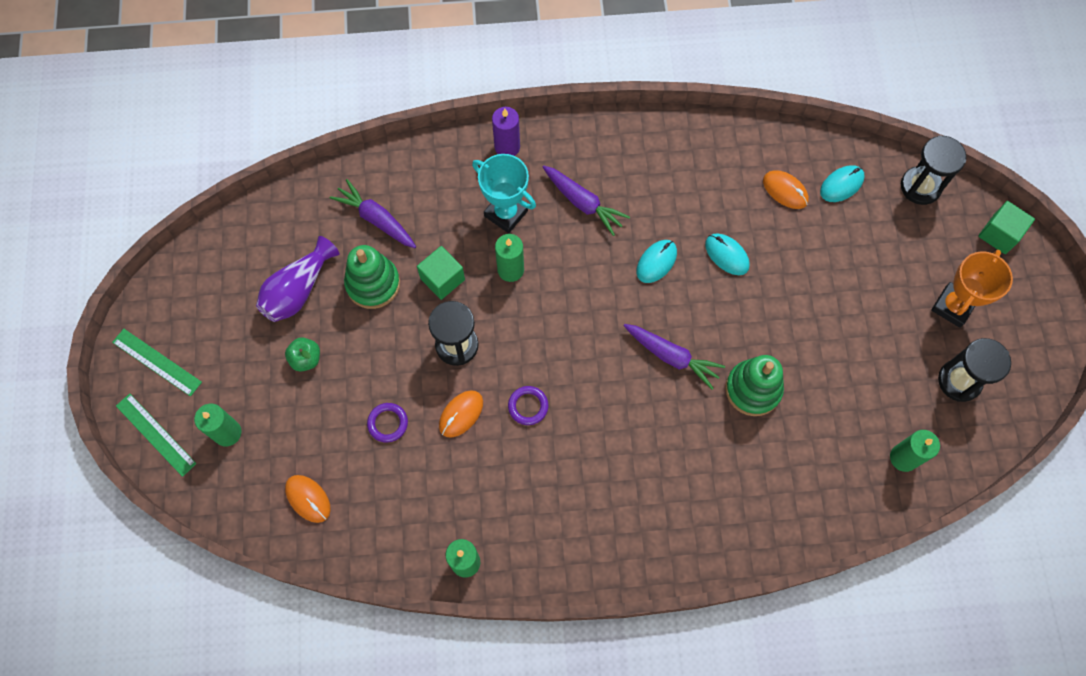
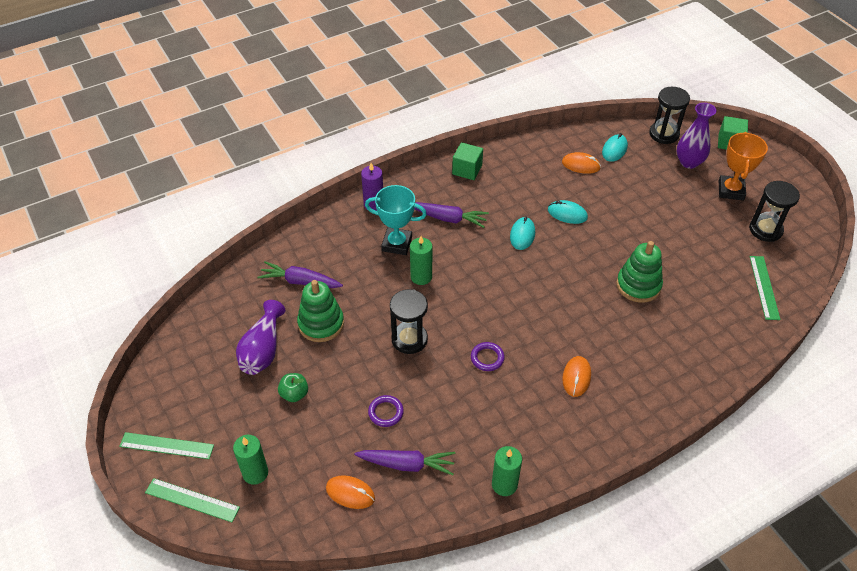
camera: 25 degrees left, 20 degrees down
(442, 279) = (373, 301): green cube -> green cube (467, 170)
(461, 414) = (439, 383): orange mouse -> orange mouse (576, 377)
(672, 357) = (570, 287): purple carrot -> purple carrot (407, 464)
(903, 458) = (764, 287): green candle -> green ruler
(925, 242) = (689, 162): none -> purple vase

